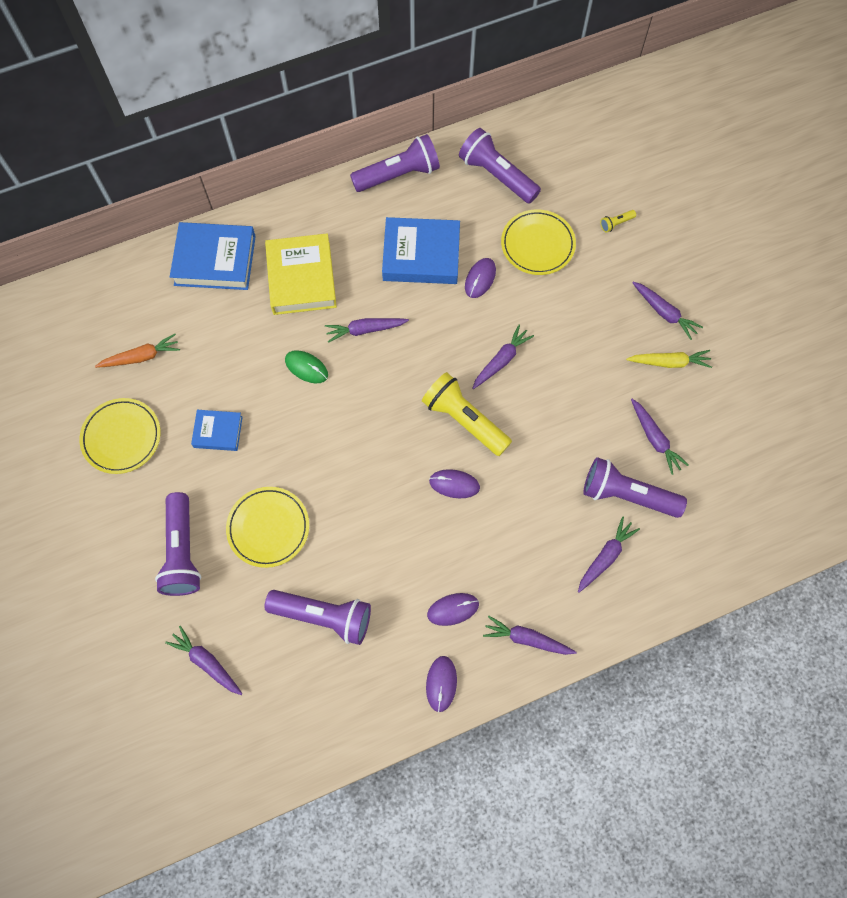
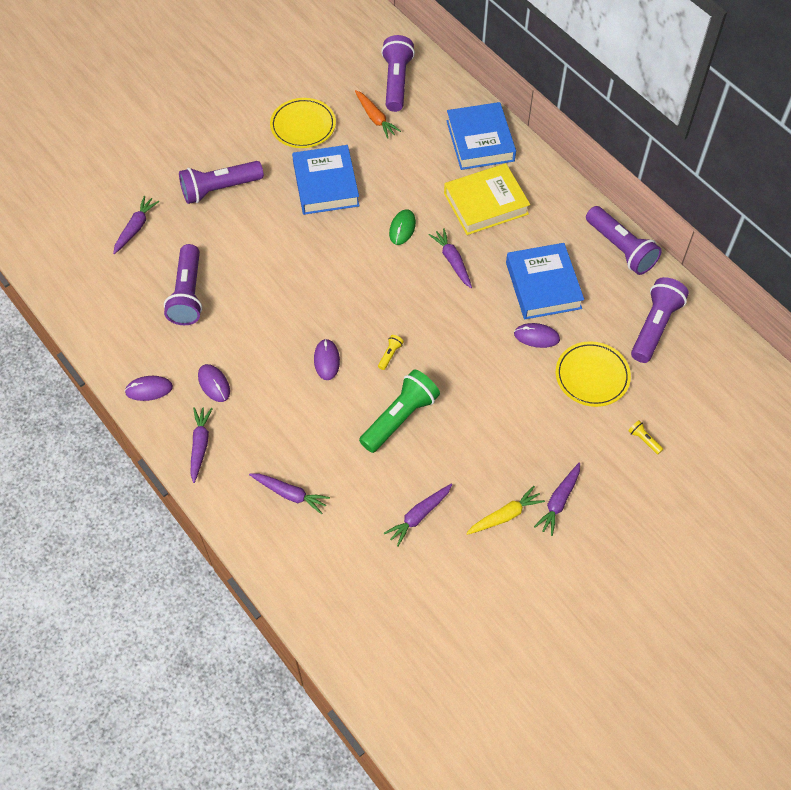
camera: 75 degrees right, 10 degrees down
(218, 432) = (325, 184): blue book -> blue book, size x1.79
(268, 528) = (253, 239): yellow plate -> none
(464, 419) = (390, 354): yellow flashlight -> yellow flashlight, size x0.41
(501, 360) = (458, 371): purple carrot -> none
(541, 429) = (400, 417): none -> green flashlight
(626, 495) = (355, 501): purple flashlight -> purple flashlight (396, 82)
(669, 362) = (505, 515): yellow carrot -> yellow carrot turned 105 degrees counterclockwise

